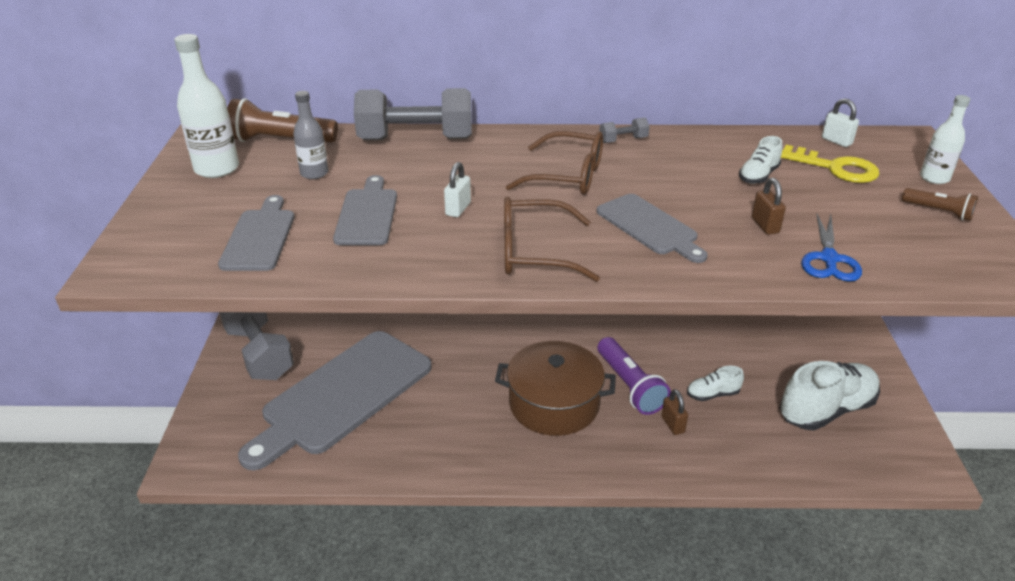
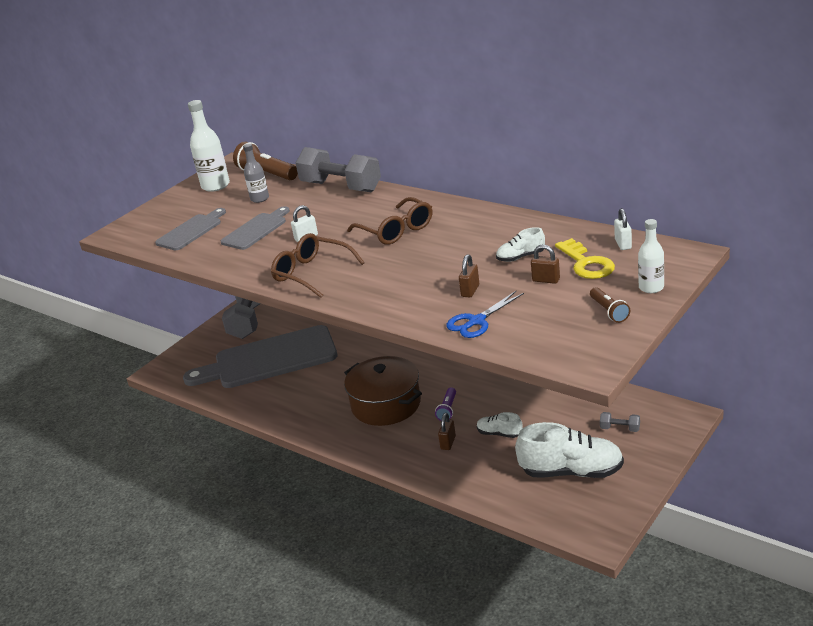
camera: 40 degrees right, 5 degrees down
(623, 140) = (467, 212): grey dumbbell -> grey dumbbell (620, 428)
(629, 386) = (447, 410): purple flashlight -> purple flashlight, size x0.55
(649, 227) = (397, 274): grey cutting board -> none
(824, 194) = (546, 280): none -> brown padlock

